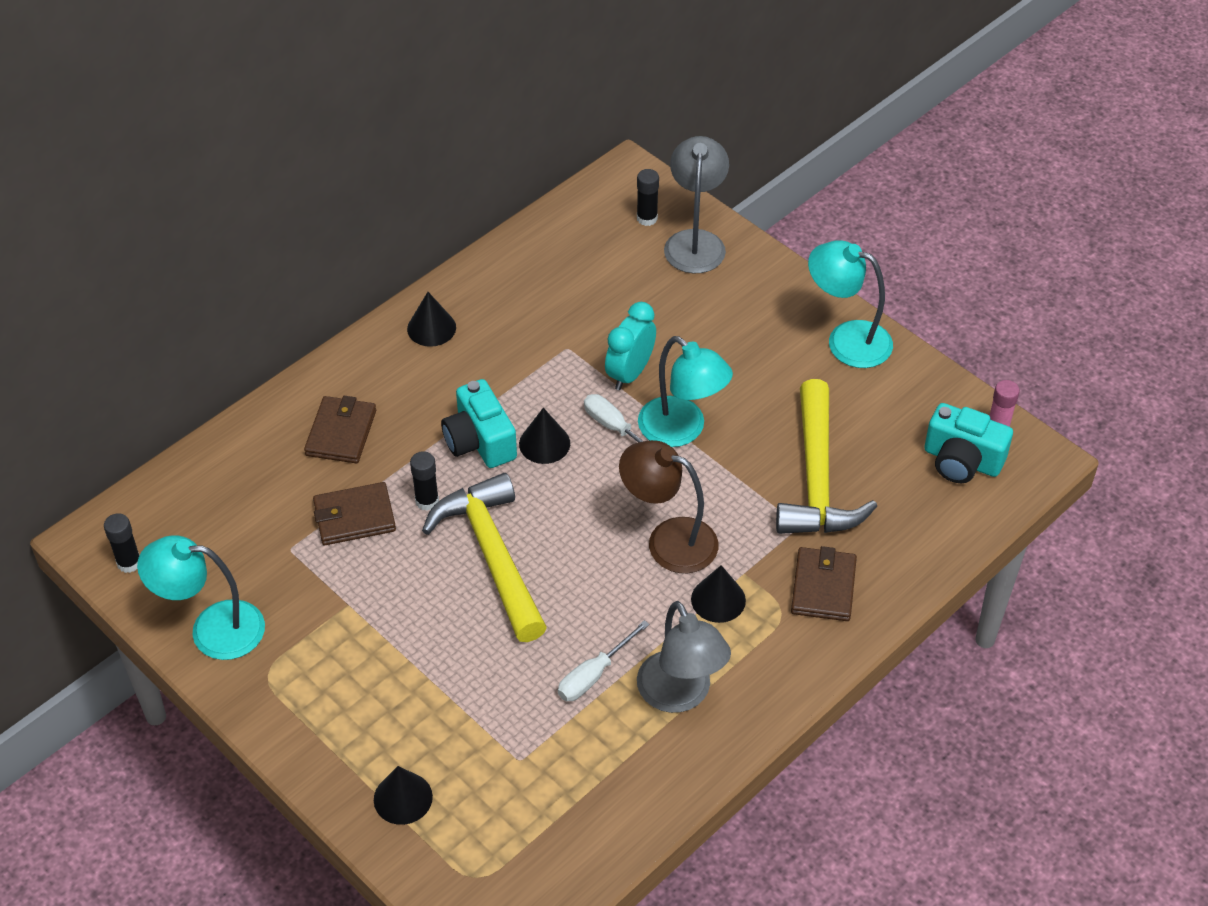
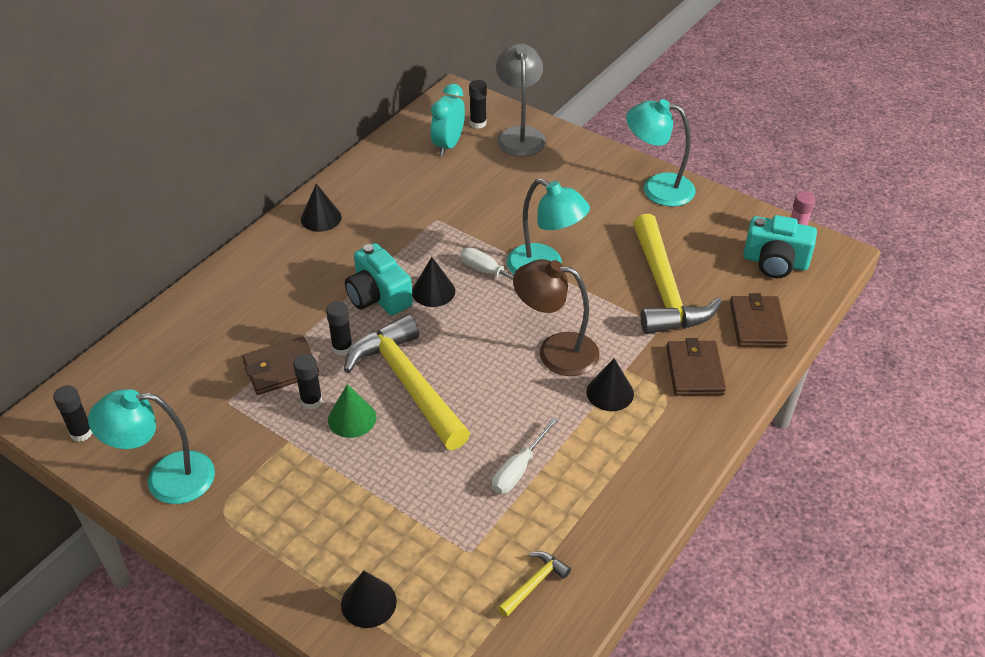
camera: 10 degrees left, 5 degrees down
(341, 433) = (258, 304): brown wallet -> brown wallet (757, 324)
(381, 561) = (311, 401): none -> black glue stick
(422, 588) = (352, 418): none -> green cone
(581, 805) = (534, 583): none -> yellow hammer
(630, 373) = (491, 231): turquoise clock -> turquoise clock (448, 145)
(680, 695) = (599, 475): grey lamp -> none

